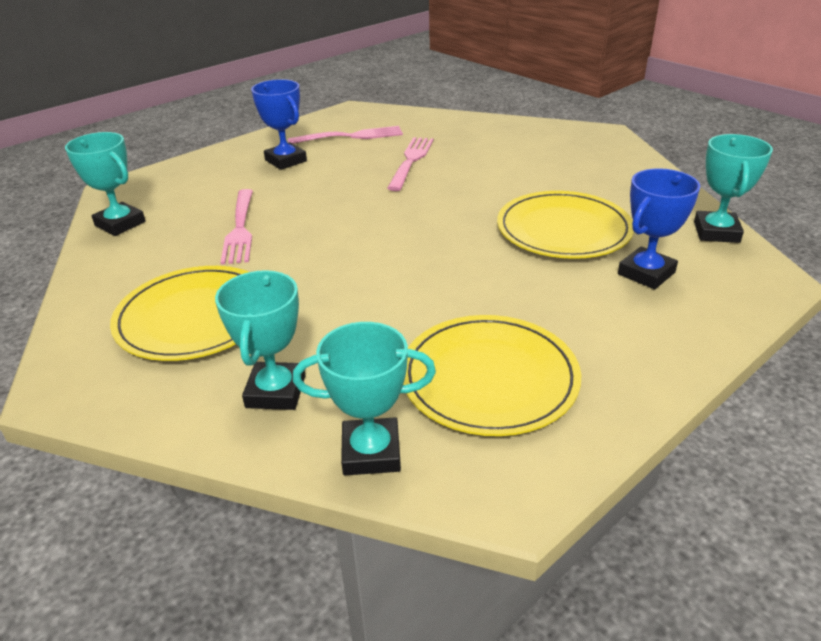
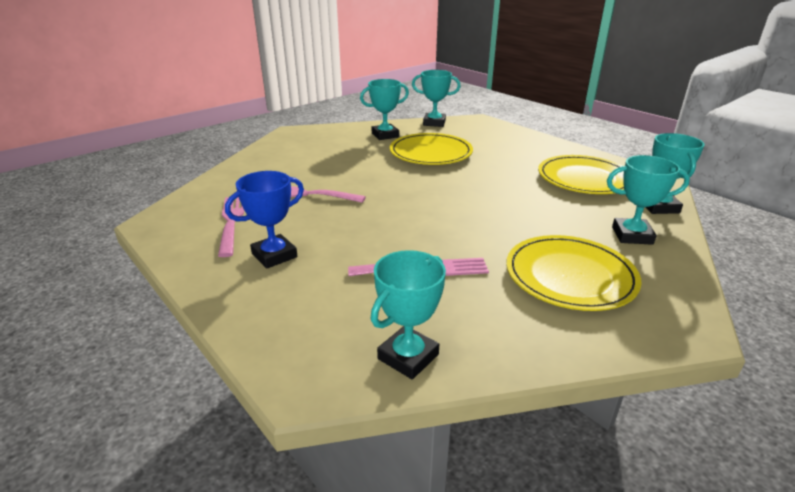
camera: 90 degrees left, 5 degrees down
(625, 193) = (385, 135): none -> turquoise trophy
(646, 273) = (477, 140): blue trophy -> none

